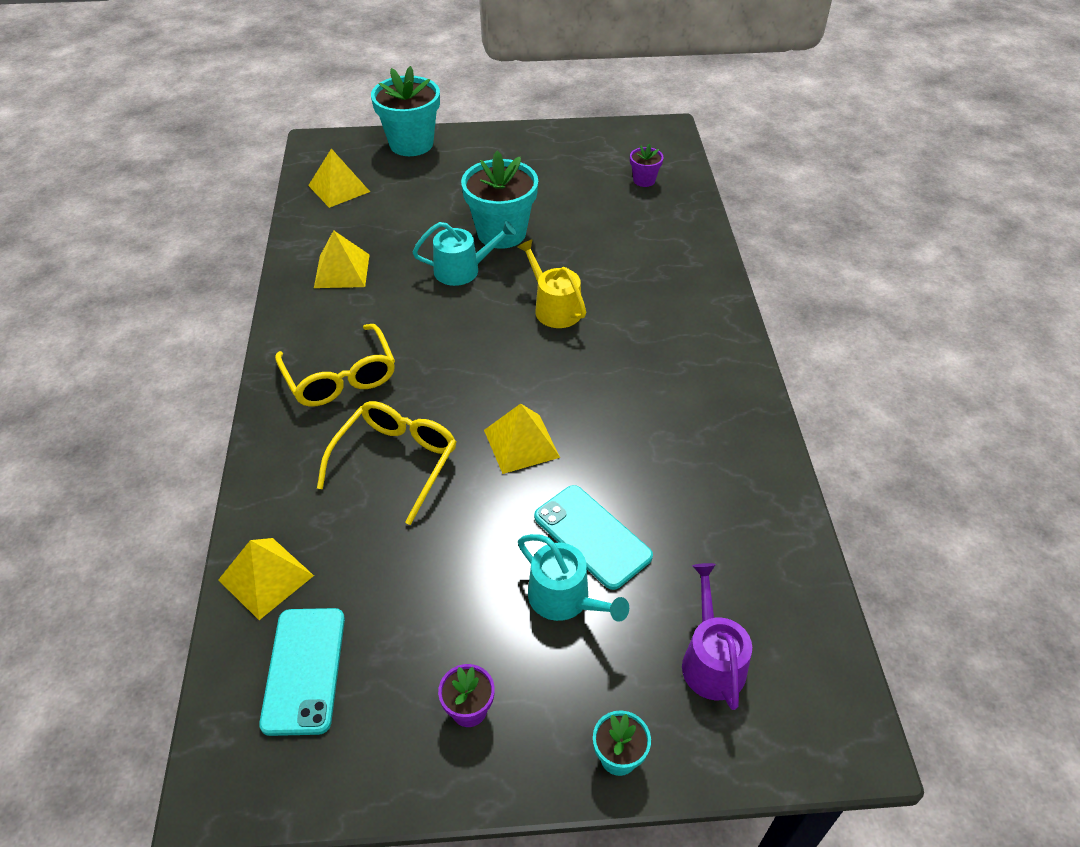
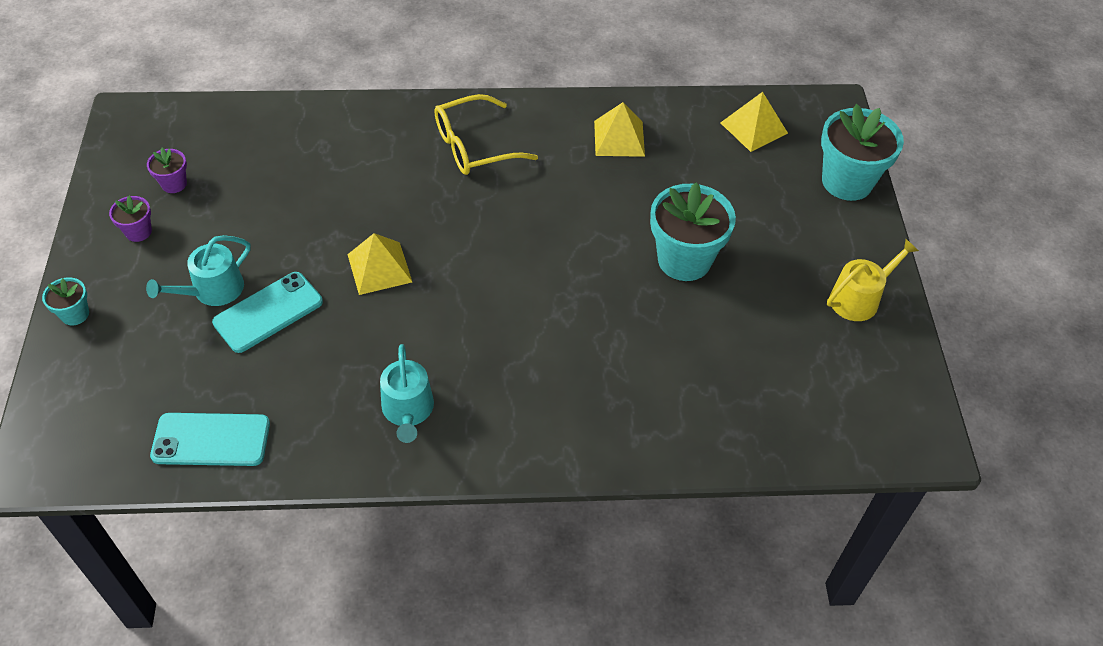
camera: 90 degrees right, 5 degrees up
(266, 577) = (276, 120): yellow pyramid -> none
(304, 670) = (195, 146): turquoise phone -> turquoise phone (211, 440)
(396, 461) = (372, 185): yellow glasses -> none
(462, 270) = (621, 227): turquoise watering can -> turquoise watering can (408, 410)
(554, 308) = (560, 300): yellow watering can -> yellow watering can (859, 298)
(644, 180) = (801, 404): purple flower pot -> purple flower pot (174, 184)
(711, 660) = (131, 382): purple watering can -> none

